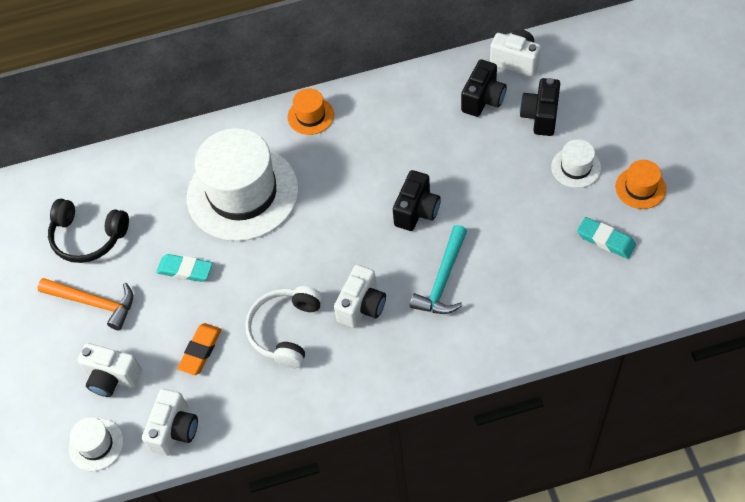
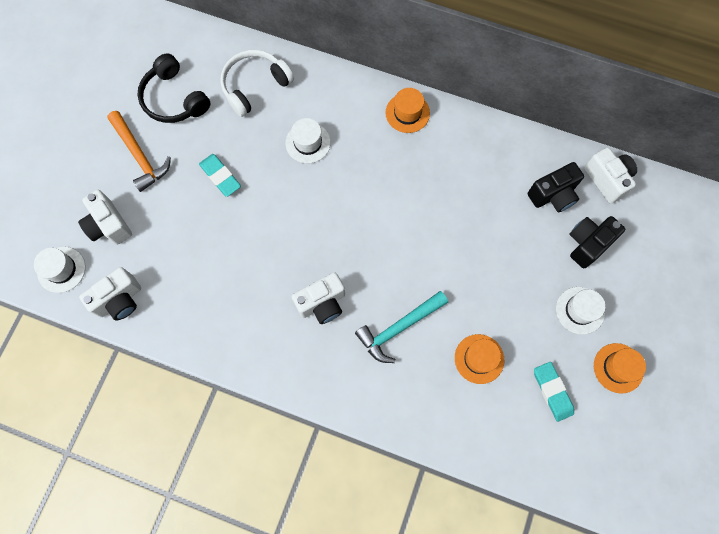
camera: 30 degrees right, 15 degrees up
(200, 351) = (183, 251): orange eraser -> none
(242, 193) = (308, 143): white hat -> white hat, size x0.43
(285, 330) = (253, 280): white headphones -> white headphones (255, 86)
(417, 211) = (424, 254): black camera -> none
(528, 257) = (479, 359): none -> orange hat

